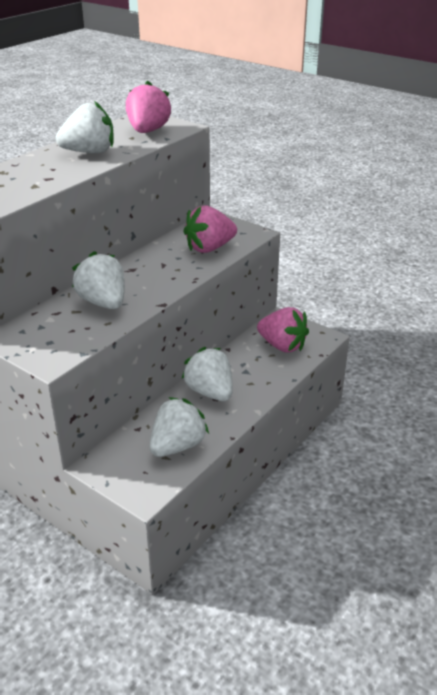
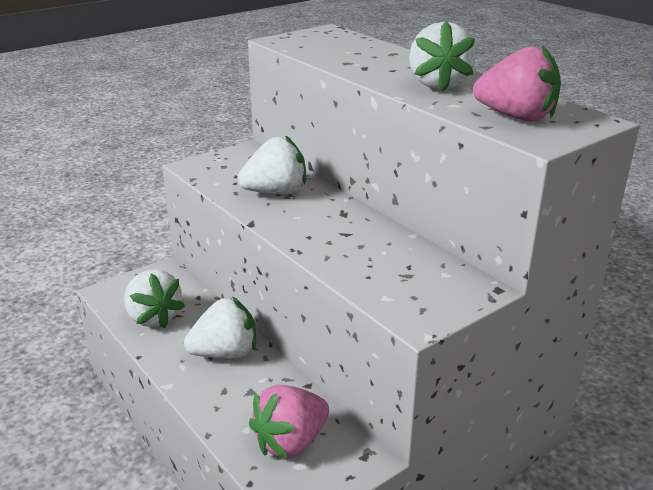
camera: 105 degrees right, 5 degrees down
(209, 248) = (377, 272): pink strawberry -> none

